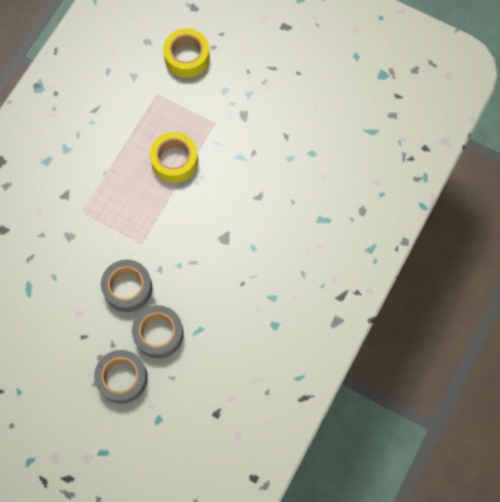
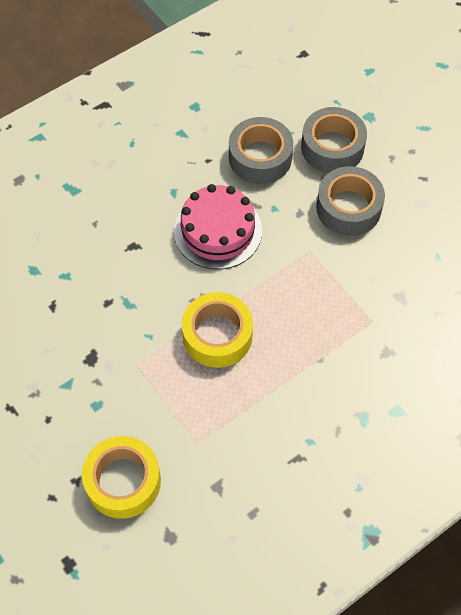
camera: 155 degrees left, 10 degrees down
(122, 378) = (393, 121): grey tape -> grey tape (260, 157)
(209, 231) = (218, 231): none -> pink cake

